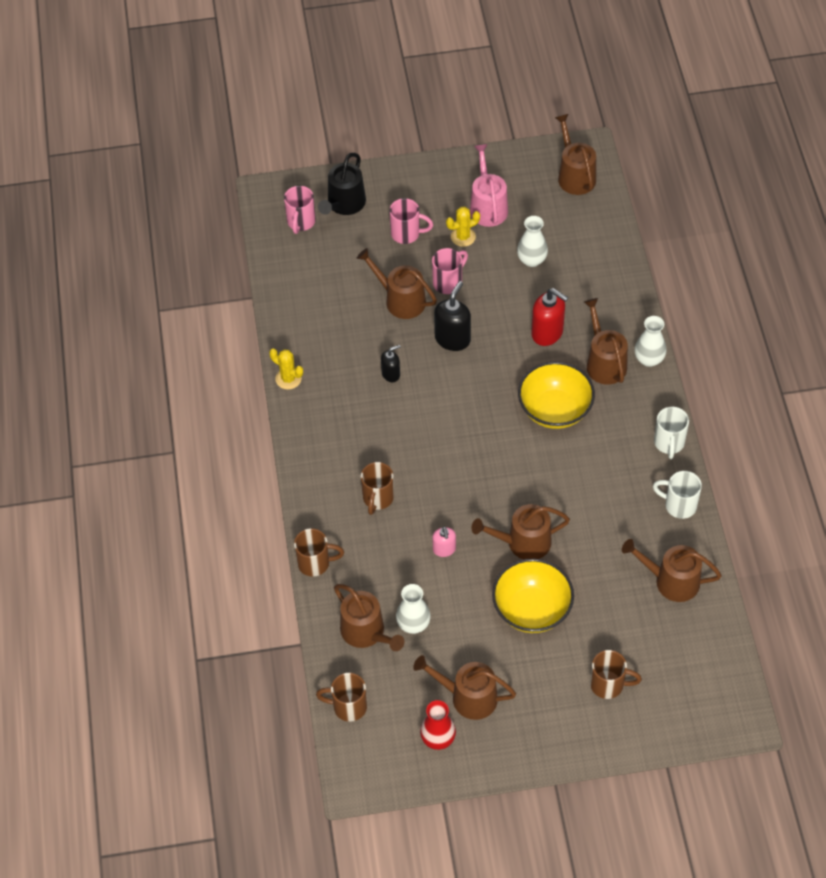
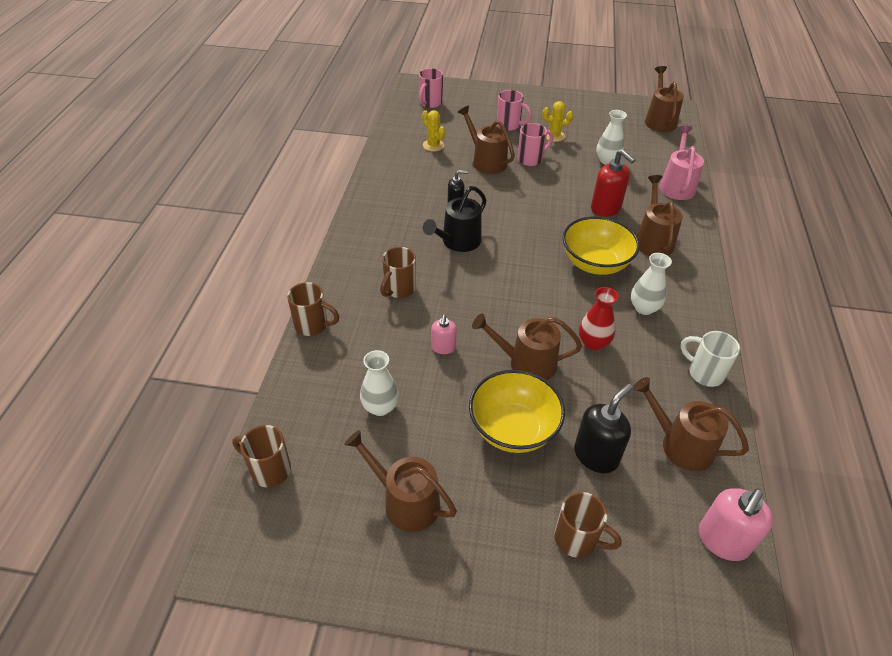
camera: 15 degrees right, 10 degrees down
(288, 379) = (367, 188): yellow cactus -> yellow cactus (433, 145)
(344, 204) = (468, 100): black watering can -> black watering can (458, 242)
(366, 632) = (328, 400): brown watering can -> none
(438, 739) = (349, 539): red vase -> red vase (593, 343)
(452, 339) = (519, 194): black soap dispenser -> black soap dispenser (596, 455)
(487, 207) = (581, 123): pink watering can -> pink watering can (677, 186)
(649, 359) = (697, 247): white vase -> white vase (644, 308)
(669, 443) = (704, 316): white mug -> none
(716, 651) = (722, 541): none -> pink soap dispenser

